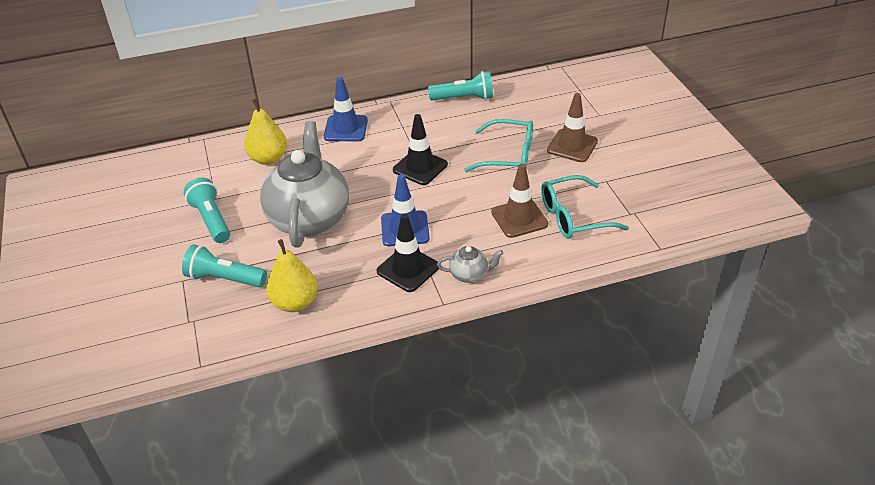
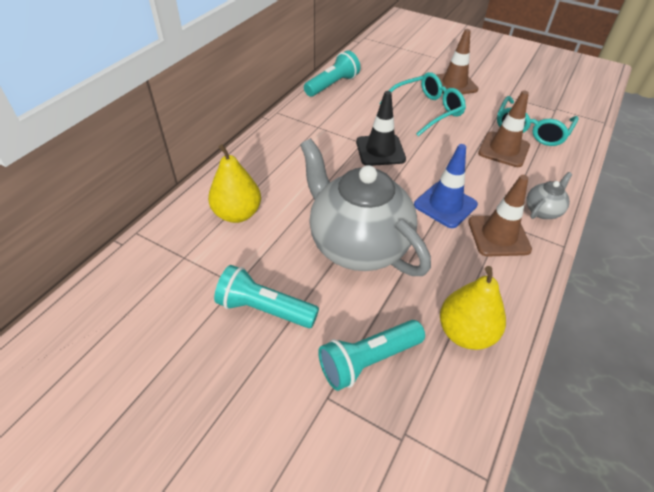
camera: 45 degrees left, 5 degrees up
(346, 129) = (272, 151): blue traffic cone -> none
(408, 269) = (498, 236): black traffic cone -> brown traffic cone

